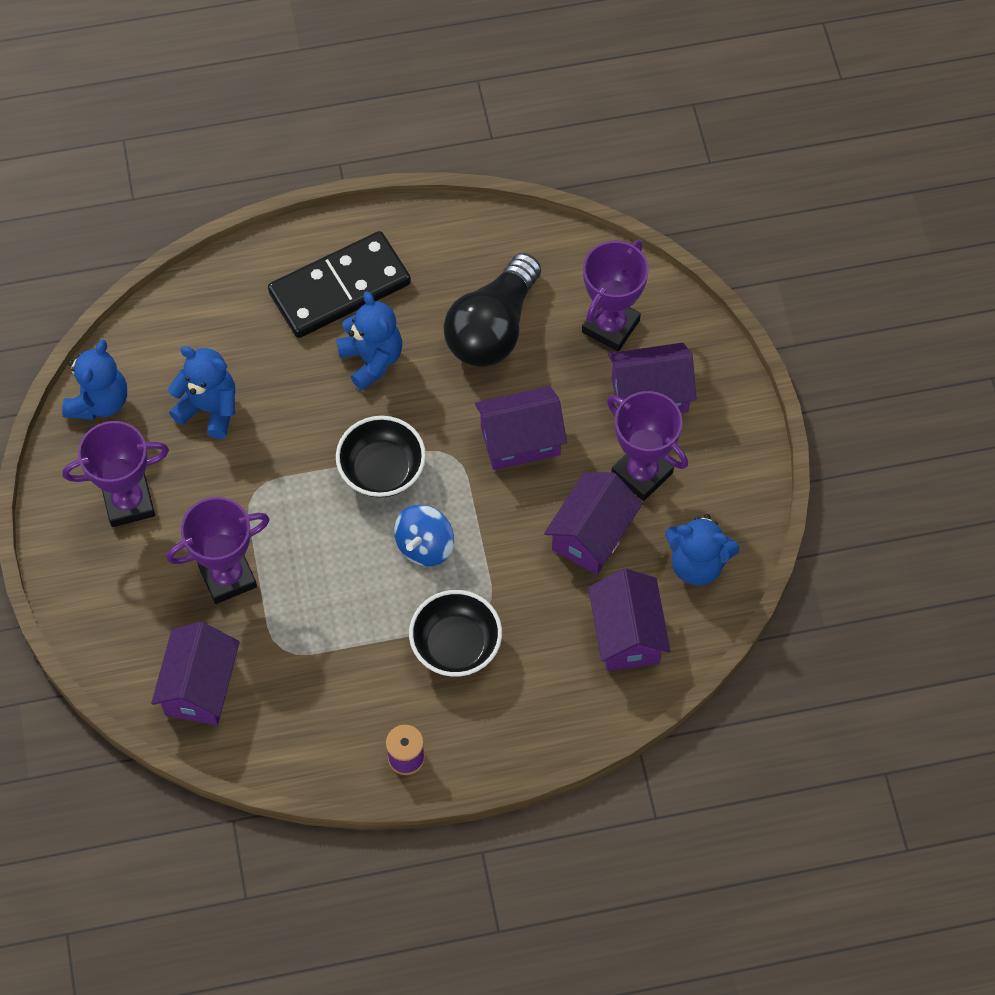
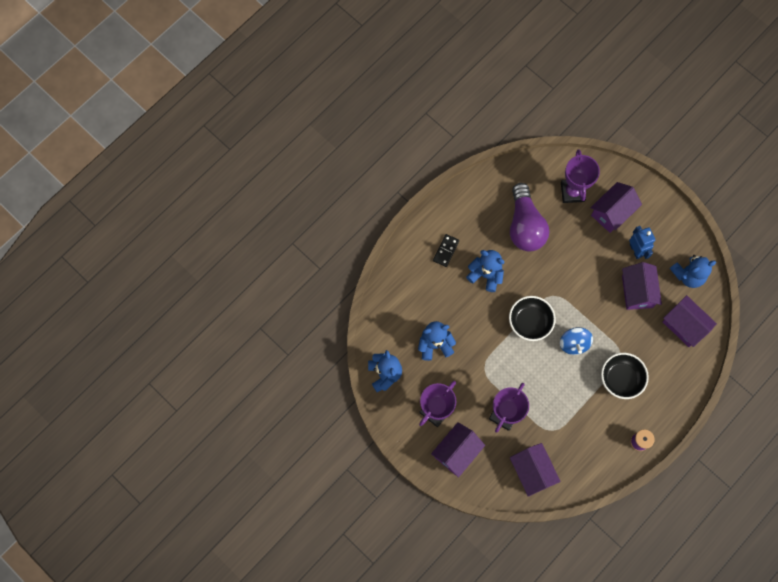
camera: 35 degrees left, 10 degrees up
(339, 288) = (446, 251): black domino -> black domino, size x0.45
(493, 328) = (525, 226): black light bulb -> purple light bulb
(520, 440) = (575, 269): purple house -> purple house (456, 452)
(642, 473) = (636, 250): purple trophy -> blue robot

